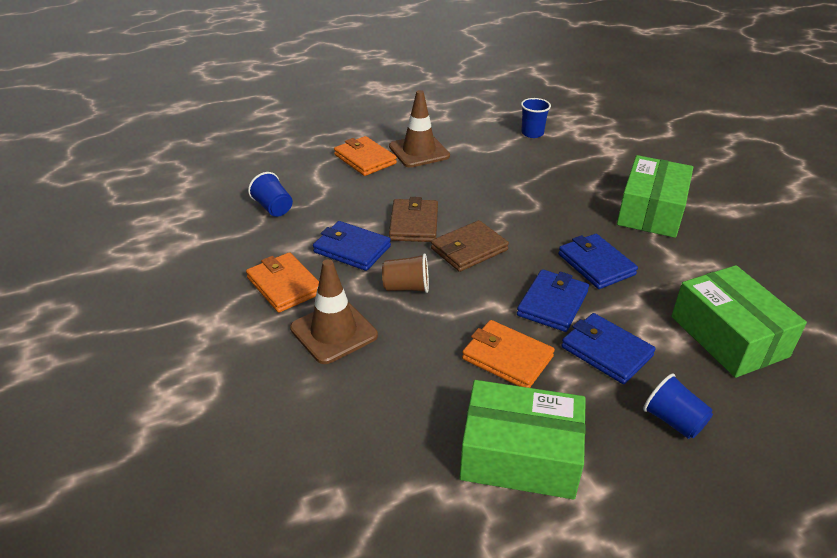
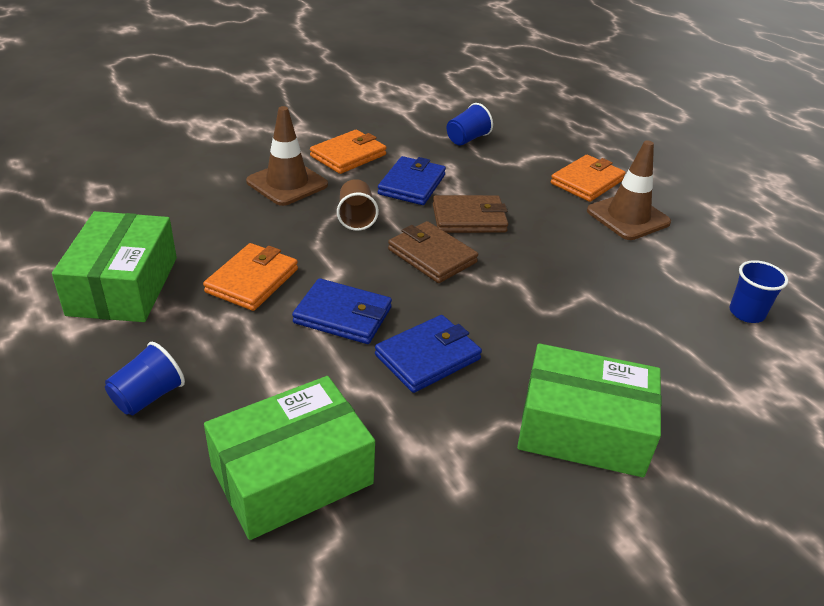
camera: 80 degrees right, 0 degrees up
(606, 351) = (261, 353): blue wallet -> none

